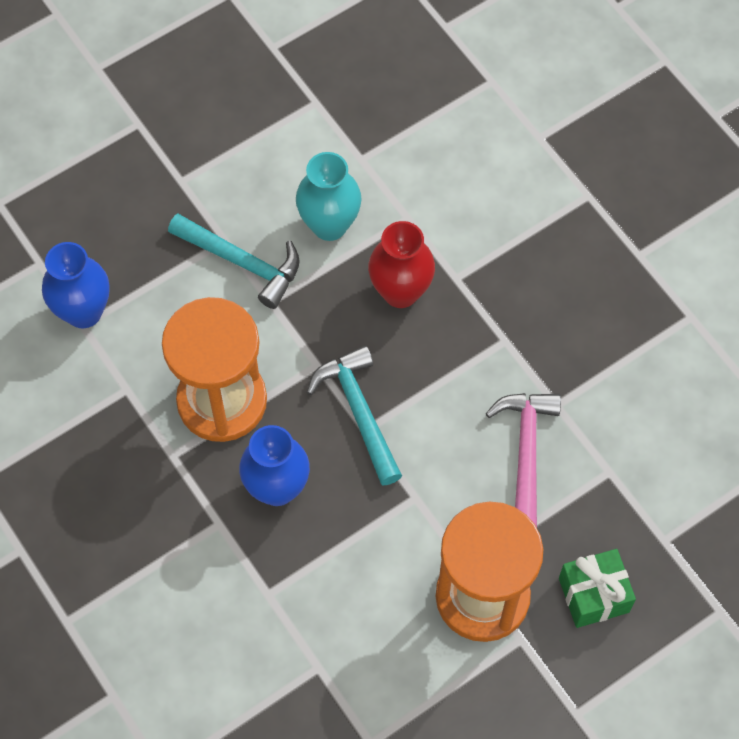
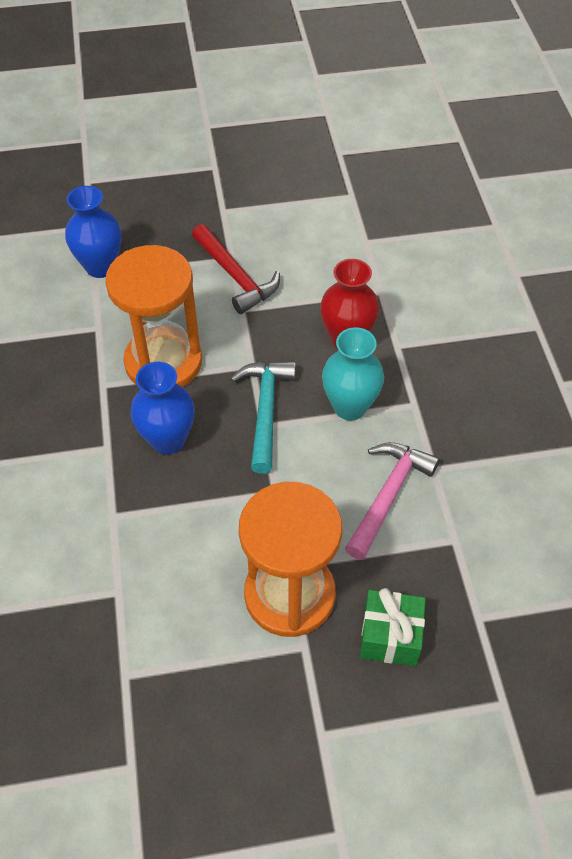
camera: 25 degrees right, 10 degrees down
(242, 262) = (236, 276): turquoise hammer -> red hammer
(329, 225) = (316, 275): turquoise vase -> turquoise vase (350, 406)

